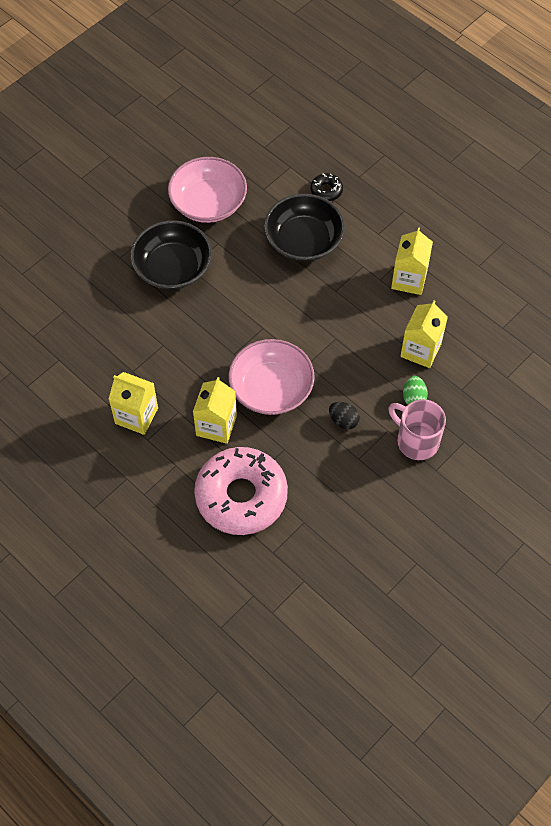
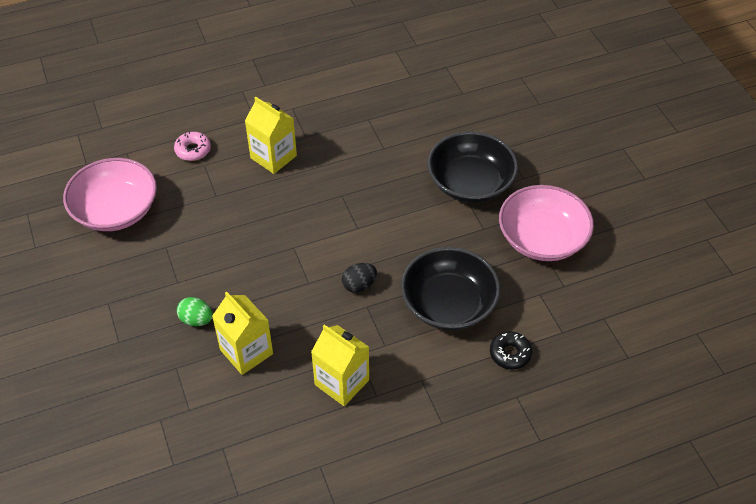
camera: 115 degrees right, 10 degrees down
(136, 416) = (320, 108): yellow carton -> none
(241, 496) = (193, 150): pink donut -> pink donut, size x0.40
(271, 388) = (284, 209): pink bowl -> pink bowl (115, 210)
(343, 421) = (212, 251): black egg -> black egg (359, 285)
(416, 441) = (149, 300): pink mug -> none

